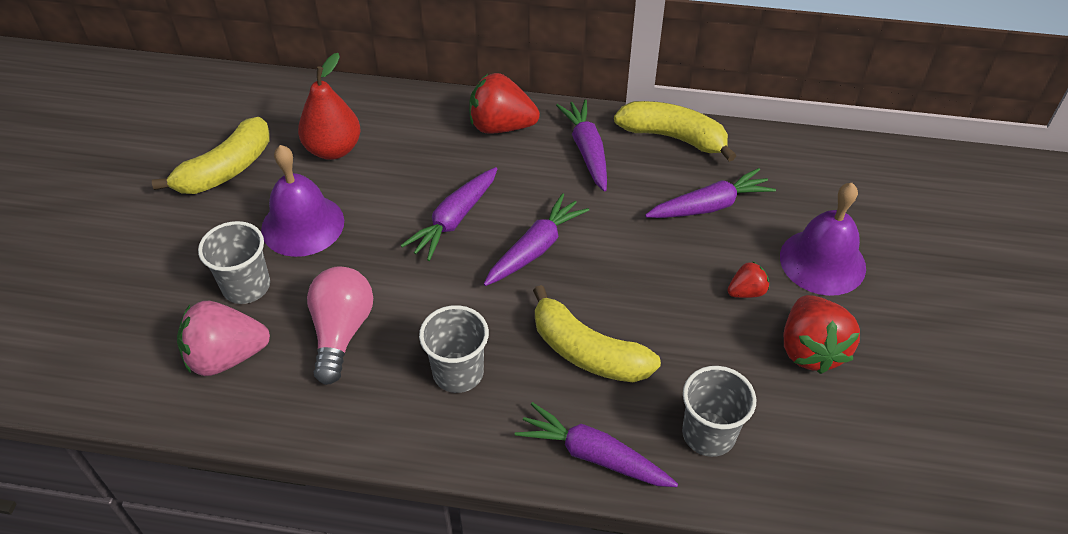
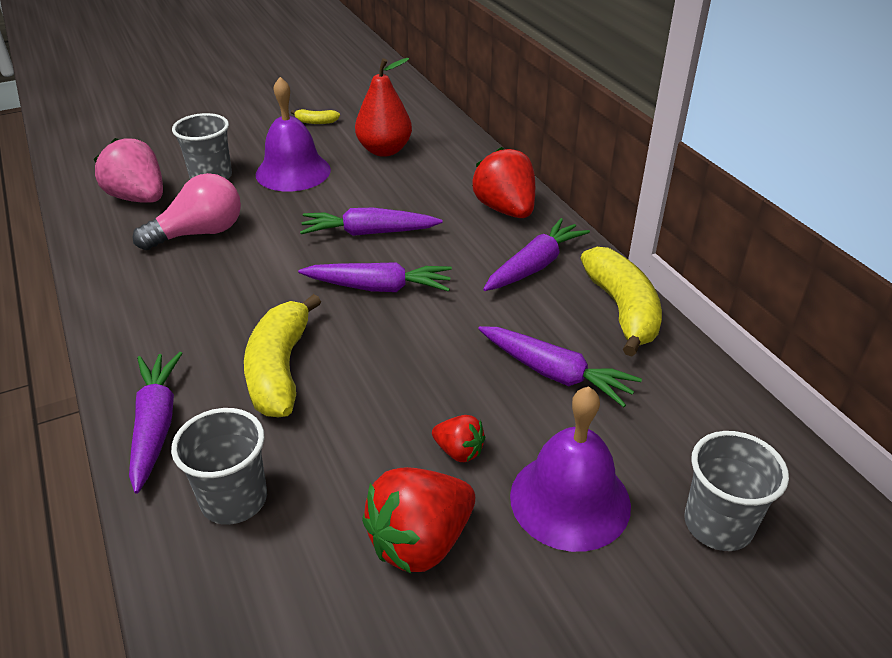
camera: 55 degrees right, 10 degrees down
(226, 170) = (316, 122): yellow banana -> yellow banana, size x0.45
(458, 372) = (199, 306): grey cup -> grey cup (718, 524)

